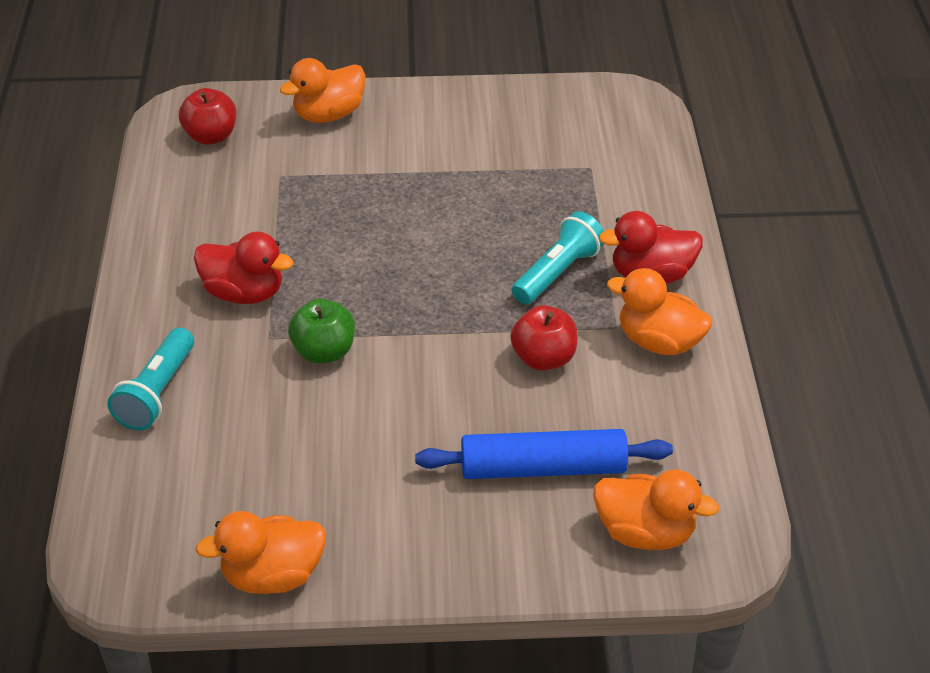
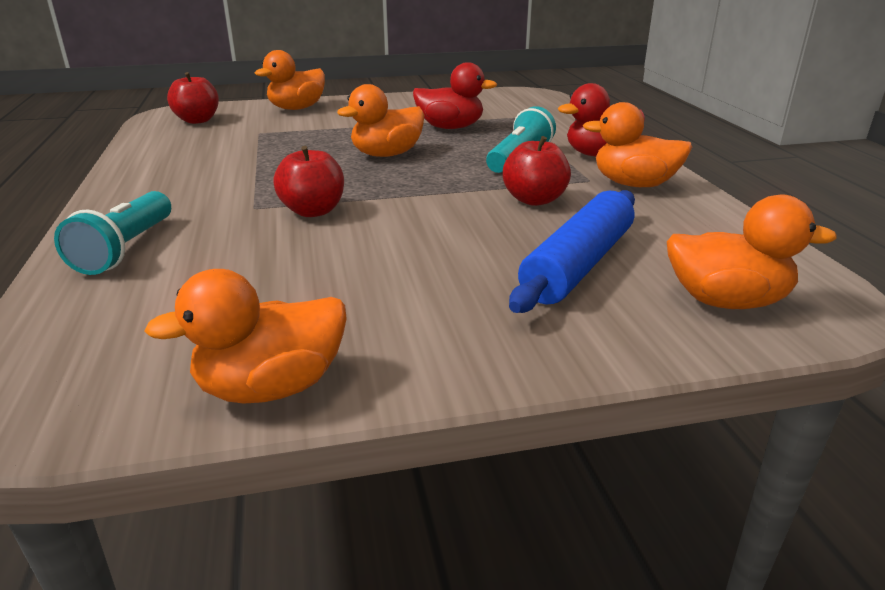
camera: 10 degrees left, 15 degrees down
(244, 293) = (227, 186): red duck -> red duck (450, 127)
(324, 351) = (313, 211): green apple -> red apple
(415, 246) = (387, 155): none -> orange duck
(543, 467) = (578, 264): blue rolling pin -> blue rolling pin turned 45 degrees counterclockwise

